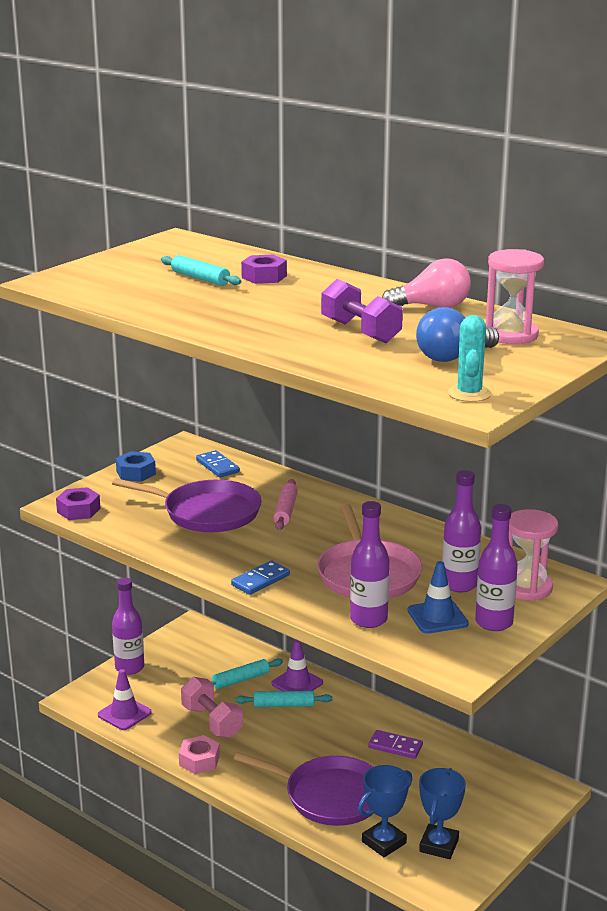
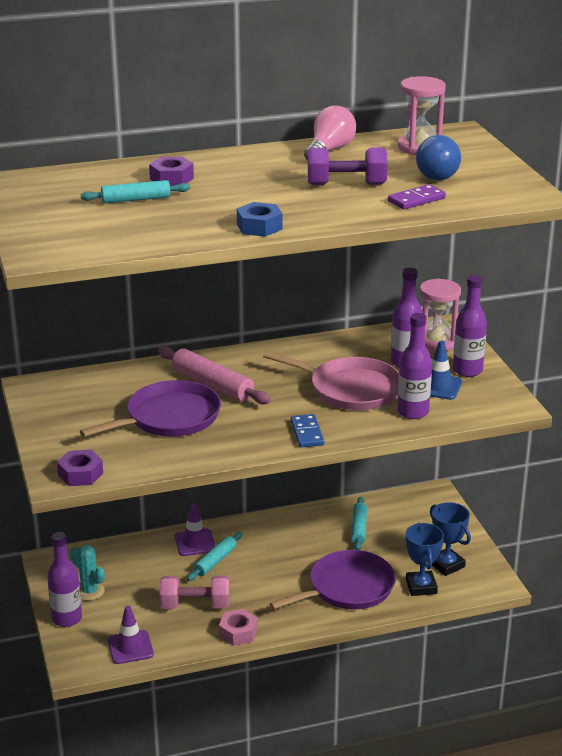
camera: 55 degrees left, 5 degrees up
(136, 473) = (50, 425): blue nut -> blue nut (259, 227)
(217, 466) = (94, 385): blue domino -> none
(241, 680) = (157, 568): turquoise rolling pin -> turquoise rolling pin (359, 528)
(285, 511) = (212, 385): pink rolling pin -> pink rolling pin, size x1.56
(395, 746) = (323, 533): purple domino -> purple domino (416, 200)
(469, 394) = (508, 190): turquoise cactus -> turquoise cactus (89, 591)

